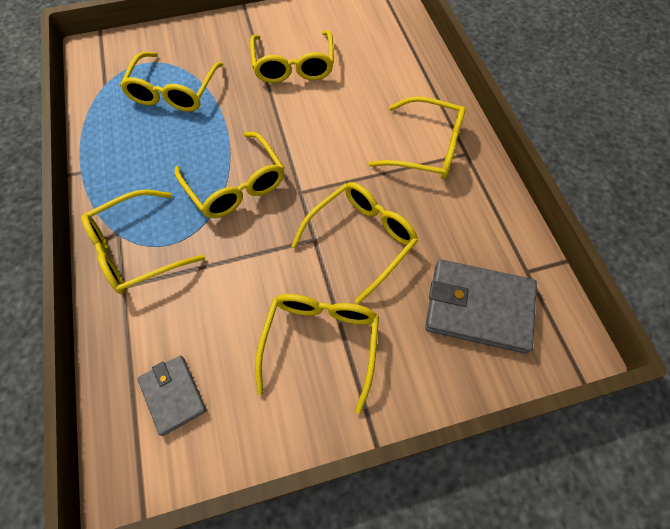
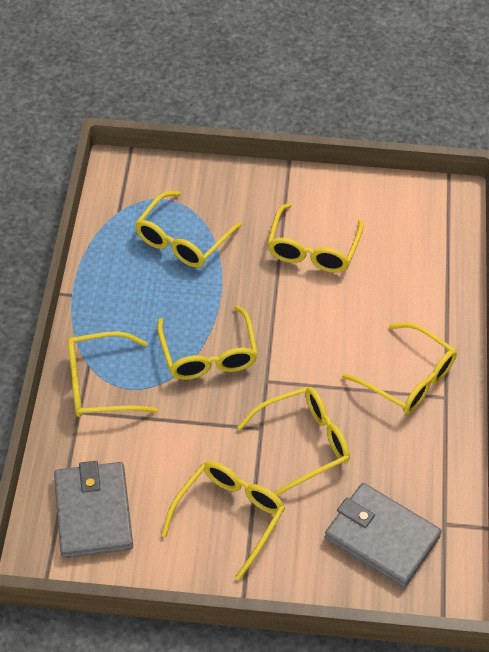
camera: 20 degrees right, 10 degrees down
(173, 395) = (93, 512): grey wallet -> grey wallet, size x1.71

